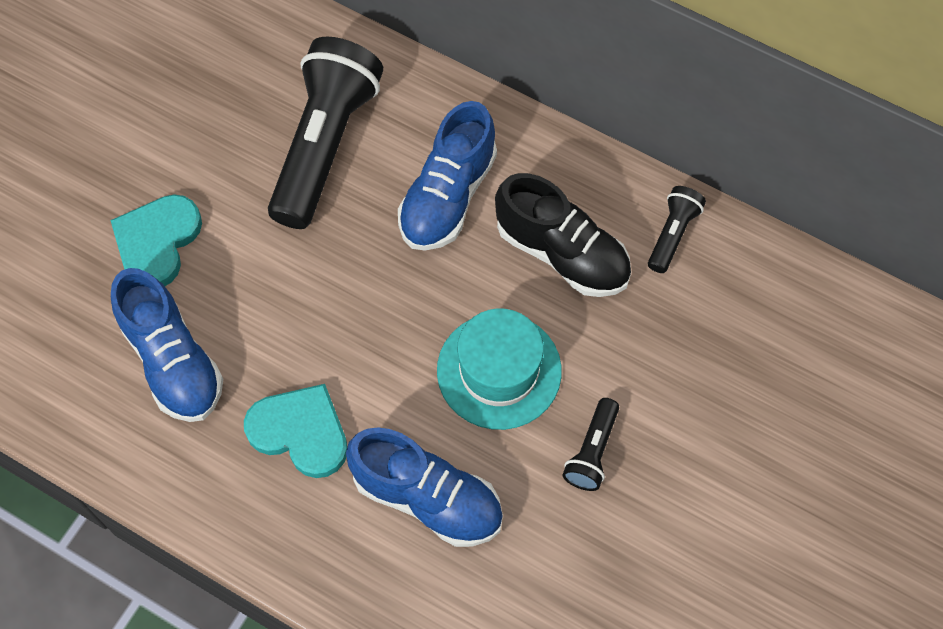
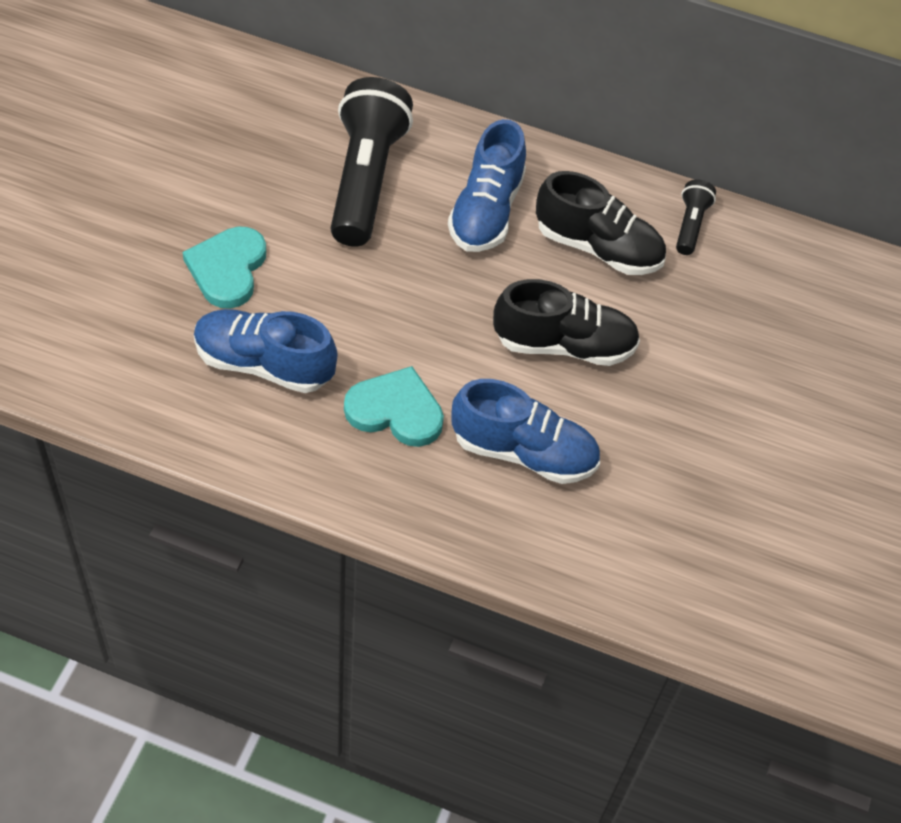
camera: 15 degrees left, 10 degrees down
(173, 361) = (264, 364): blue shoe -> blue shoe turned 150 degrees clockwise
(499, 371) = (564, 345): turquoise hat -> black shoe
(592, 451) = (661, 400): black flashlight -> none

